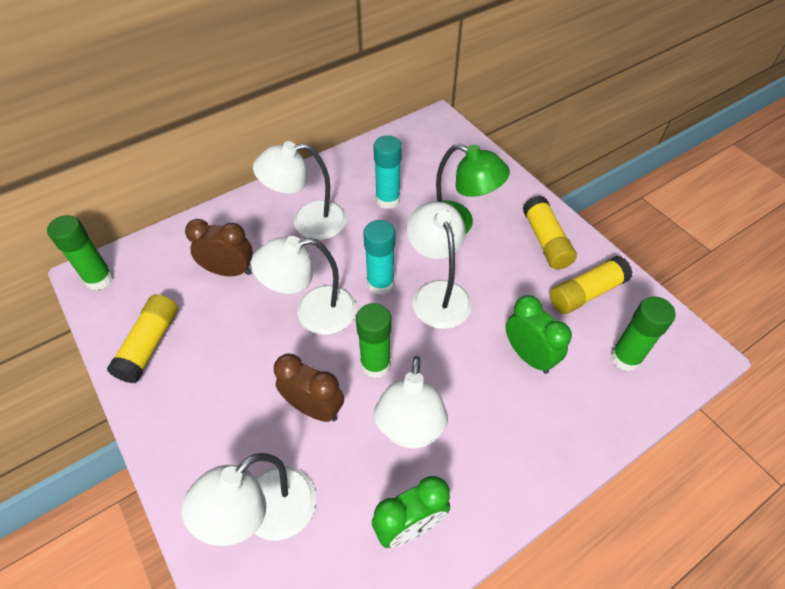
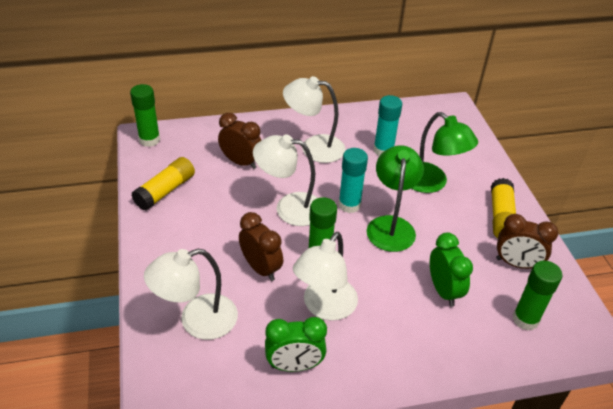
camera: 20 degrees right, 10 degrees down
(437, 293) = (391, 225): white lamp -> green lamp
(586, 293) = (516, 264): yellow glue stick -> brown clock

